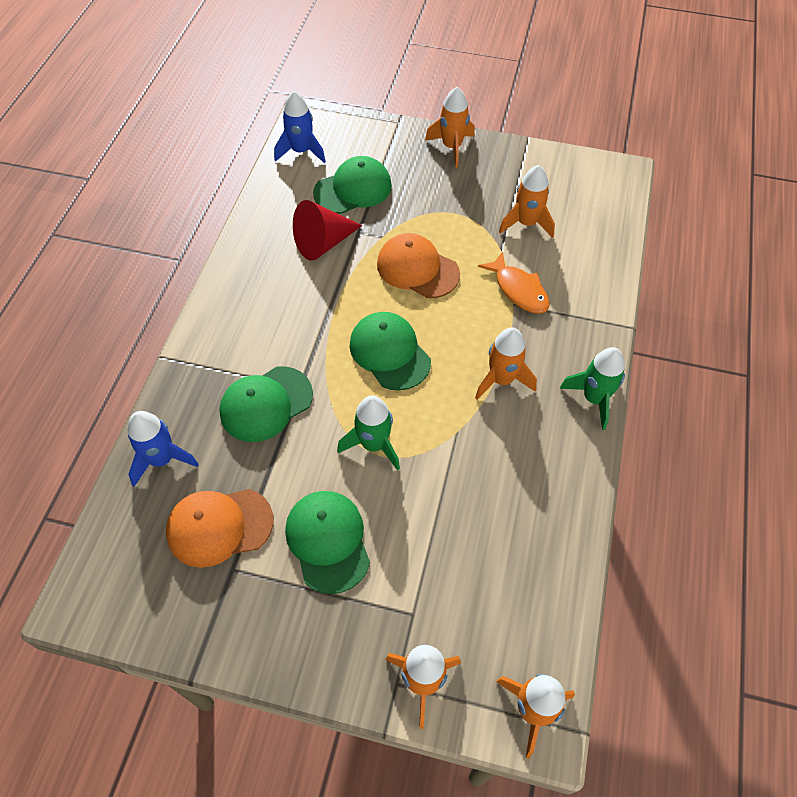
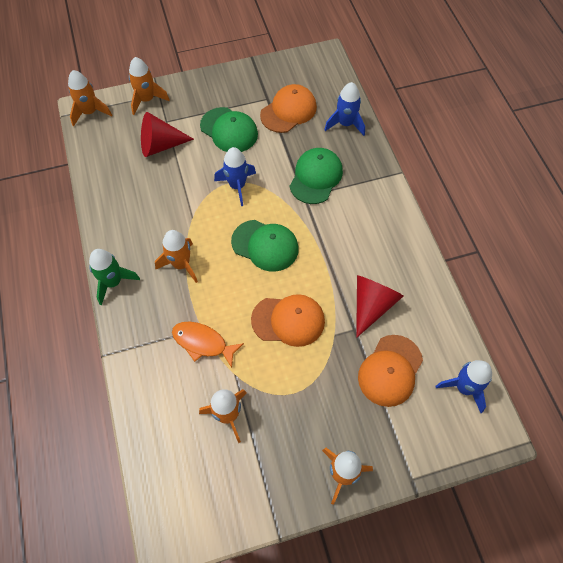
camera: 150 degrees right, 5 degrees up
(353, 189) = (390, 370): green cap -> orange cap
(373, 445) = (237, 186): green rocket -> blue rocket
(444, 571) = (160, 145): none -> red cone

